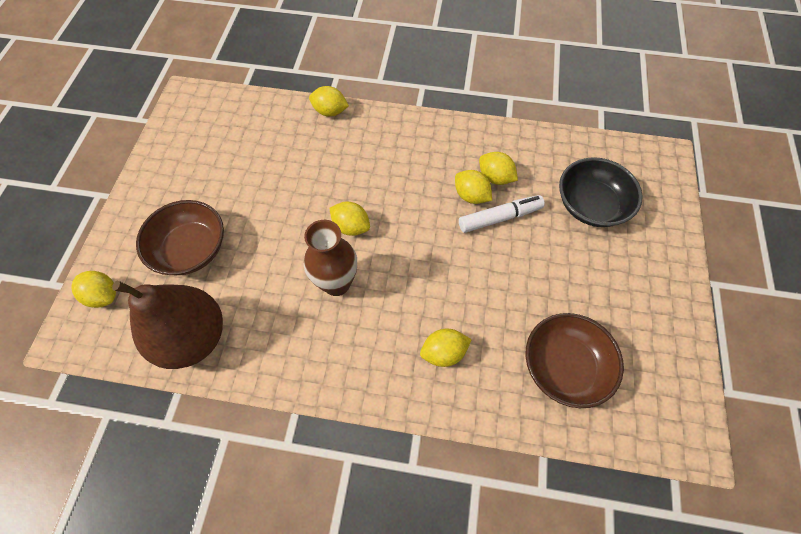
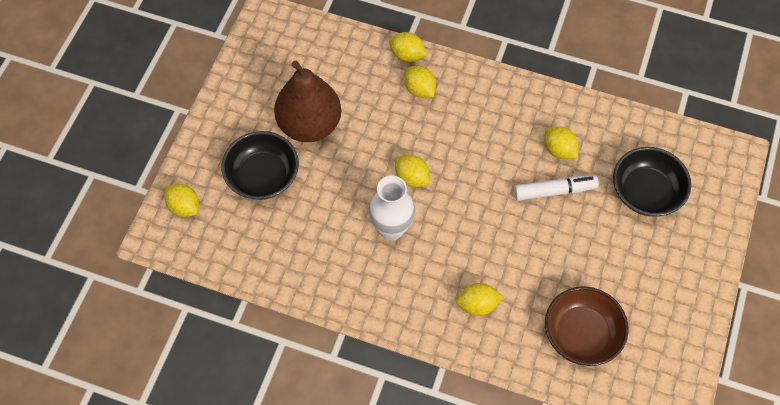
camera: 10 degrees right, 0 degrees up
(191, 249) = (263, 176): brown bowl -> black bowl
(193, 337) = (260, 256): brown pear -> brown pear (309, 125)
(336, 283) = (391, 229): brown vase -> white vase
(471, 196) = (531, 165): yellow lemon -> yellow lemon (419, 89)

